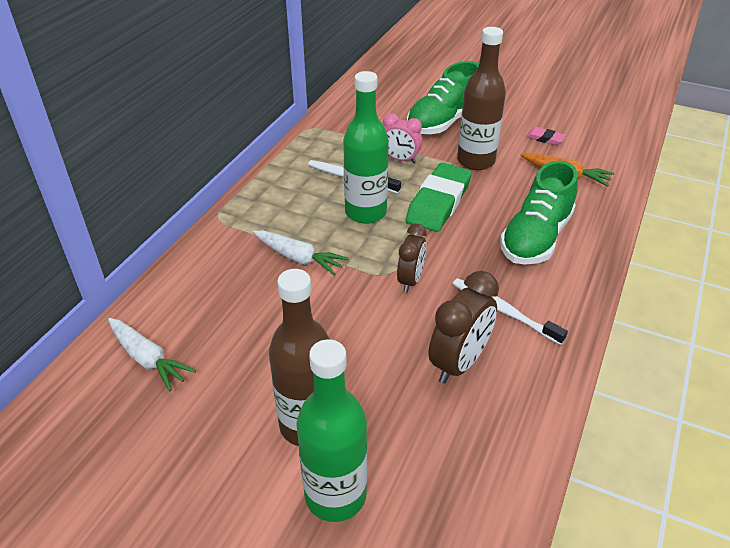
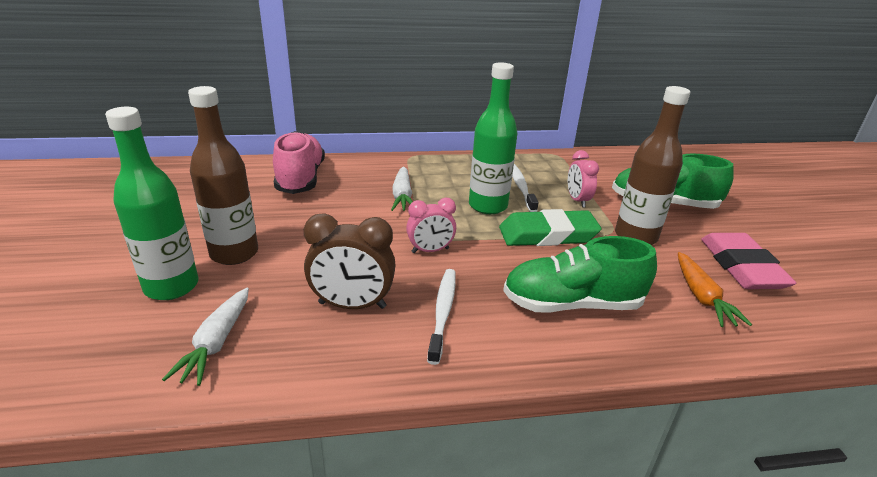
camera: 55 degrees right, 10 degrees down
(148, 359) = (257, 179): white carrot -> white carrot (216, 343)
(185, 321) = (301, 179): none -> pink shoe
(410, 280) = (430, 250): brown clock -> pink clock
(545, 138) = (741, 267): pink eraser -> pink eraser, size x2.20

